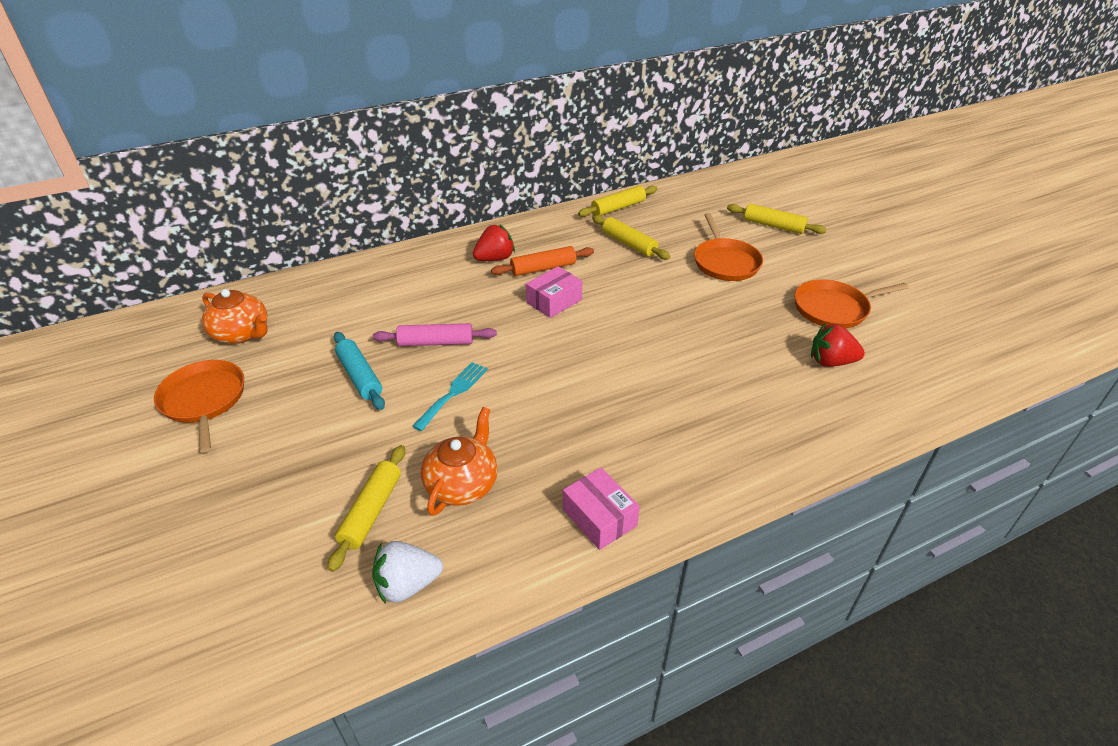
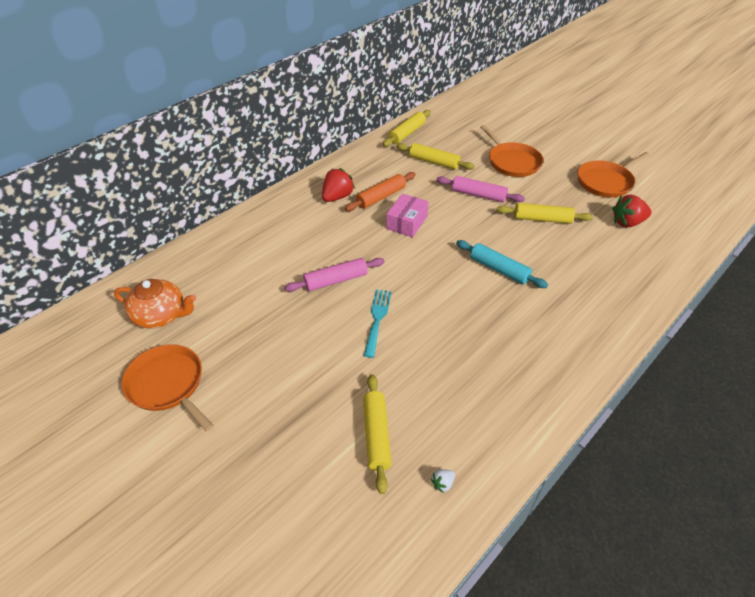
camera: 20 degrees left, 5 degrees up
(360, 376) = (292, 326): turquoise rolling pin -> turquoise rolling pin (499, 269)
(407, 585) = (442, 483): white strawberry -> white strawberry, size x0.46
(462, 484) = (432, 391): orange teapot -> none
(599, 517) = (546, 385): pink box -> none
(658, 290) = (478, 195): none -> pink rolling pin
(773, 226) = (528, 125): yellow rolling pin -> yellow rolling pin (542, 219)

